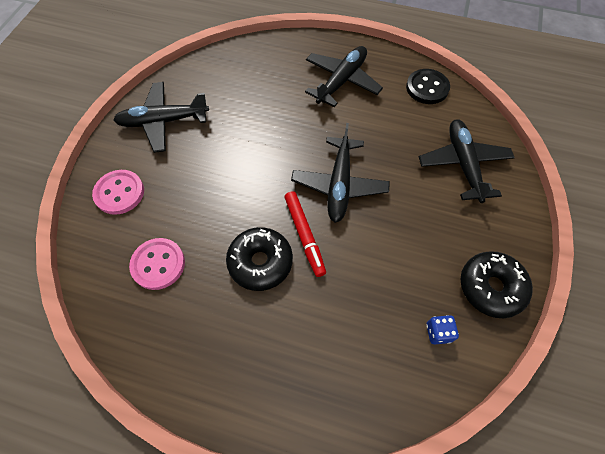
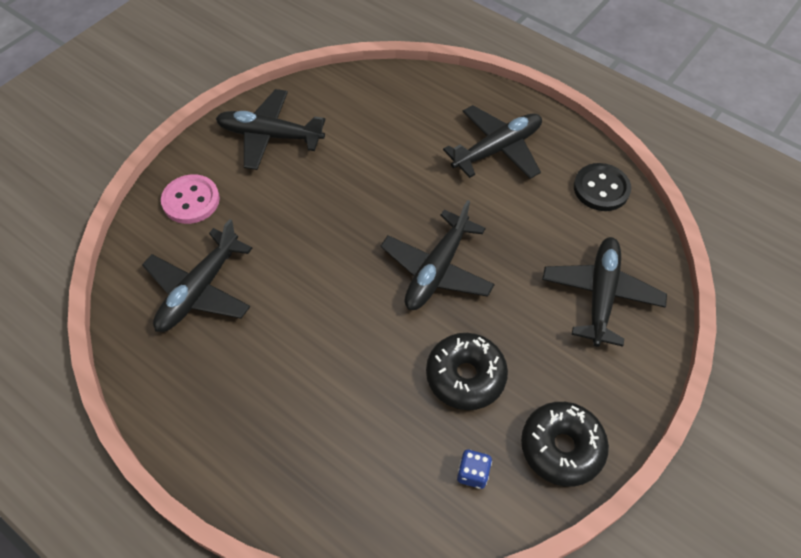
camera: 20 degrees right, 5 degrees down
(158, 264) = (199, 290): pink button -> black plane
(260, 262) = (308, 326): black donut -> black donut (465, 376)
(304, 235) = (370, 313): red marker -> none

